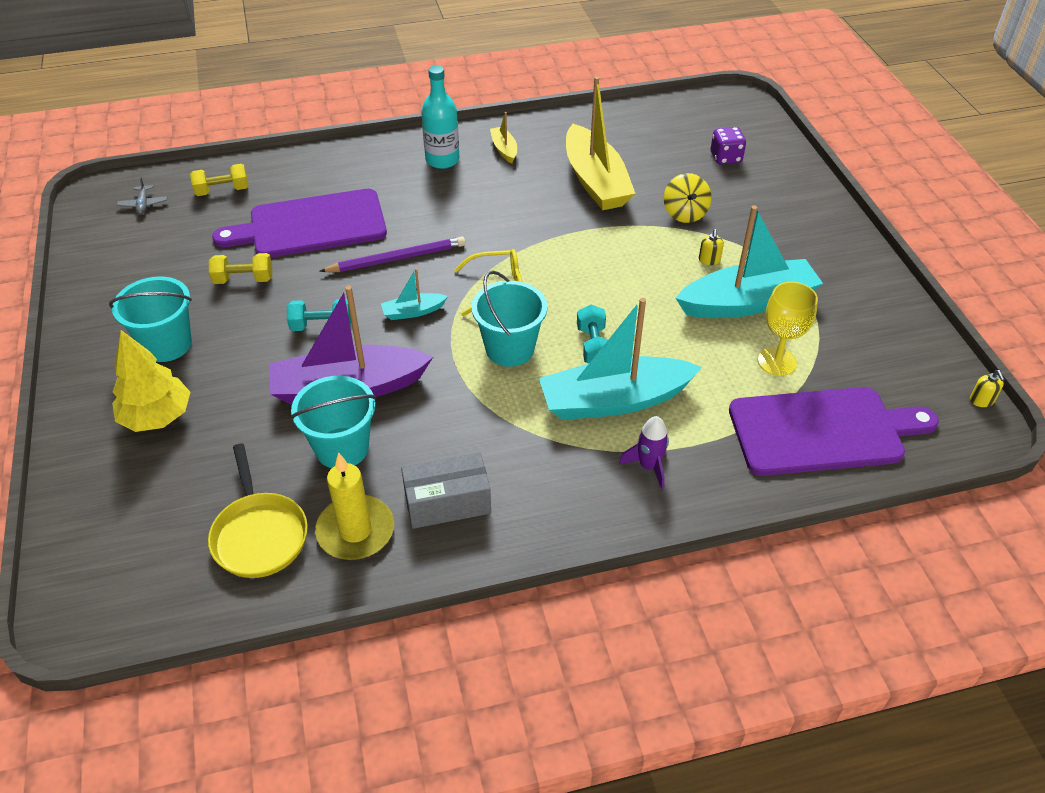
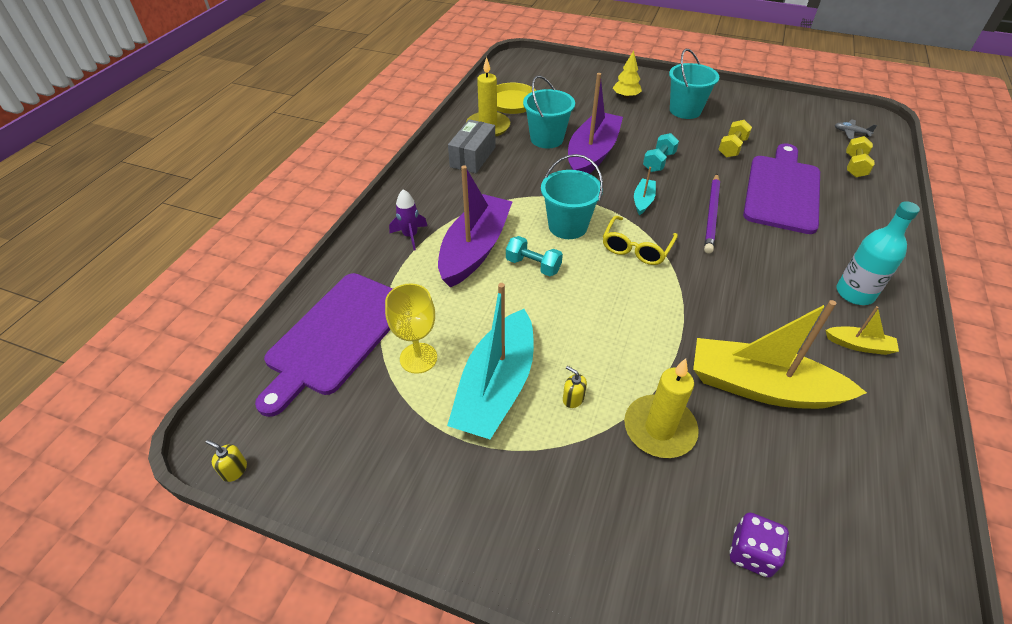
camera: 125 degrees right, 0 degrees up
(157, 417) = (626, 96): yellow tree -> yellow tree, size x0.65
(614, 400) = (475, 249): turquoise boat -> purple boat
(685, 213) = (659, 429): yellow spinning top -> yellow candle

